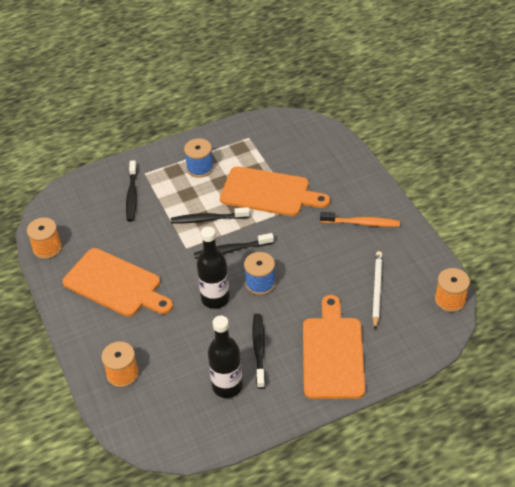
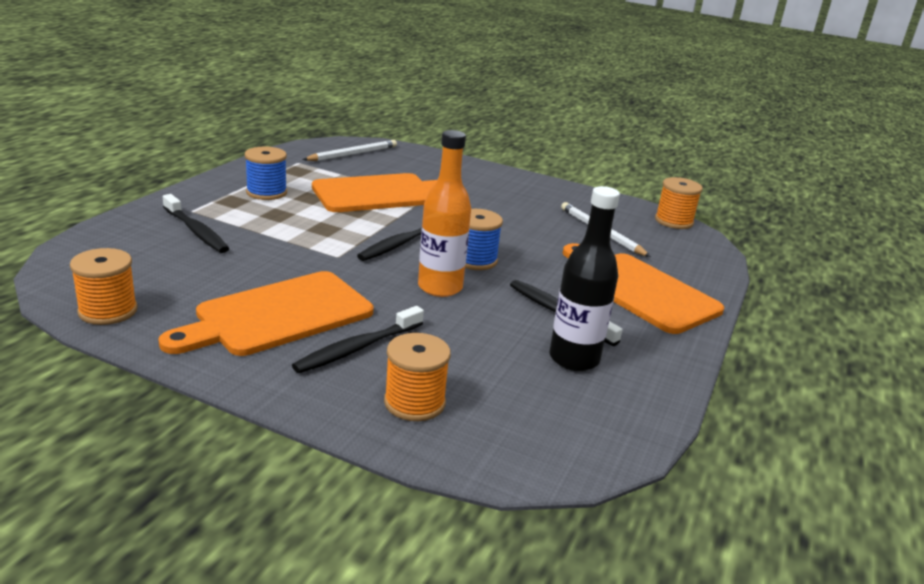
camera: 45 degrees left, 20 degrees down
(115, 284) = (278, 315): orange cutting board -> orange cutting board turned 150 degrees clockwise
(208, 219) = (335, 227): black toothbrush -> black toothbrush (358, 348)
(215, 299) = (440, 287): black bottle -> orange bottle
(294, 138) = (352, 154): none -> white pencil
(361, 223) = (511, 193): orange toothbrush -> none

